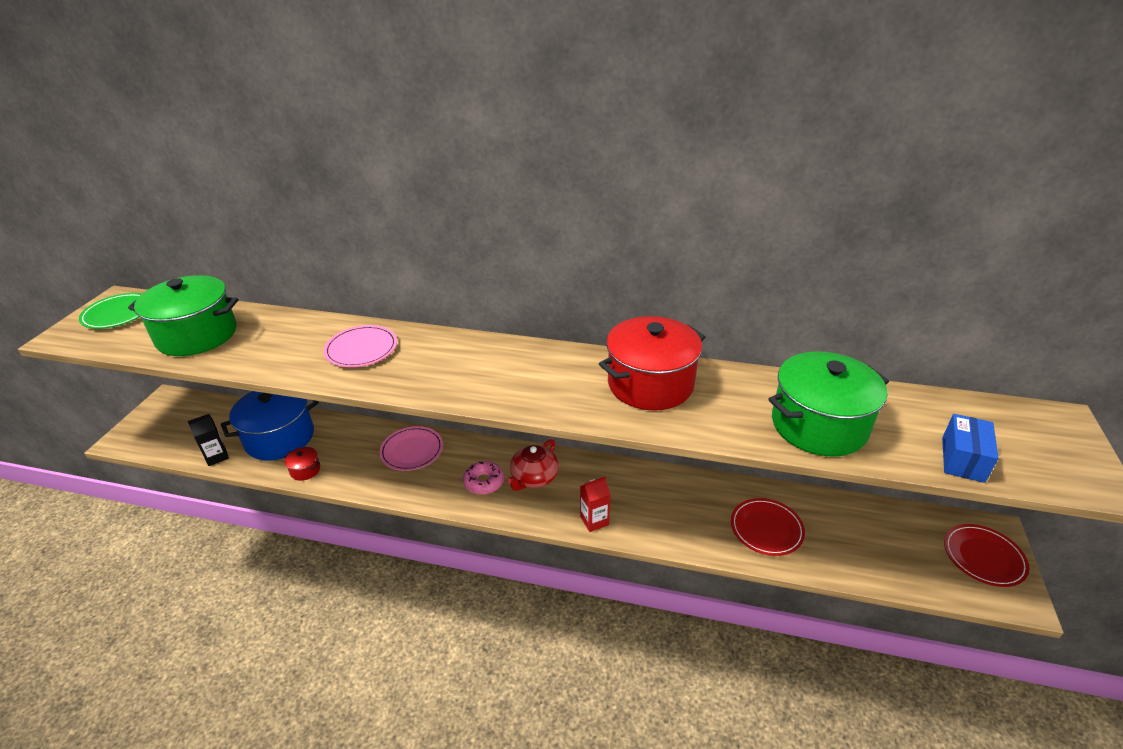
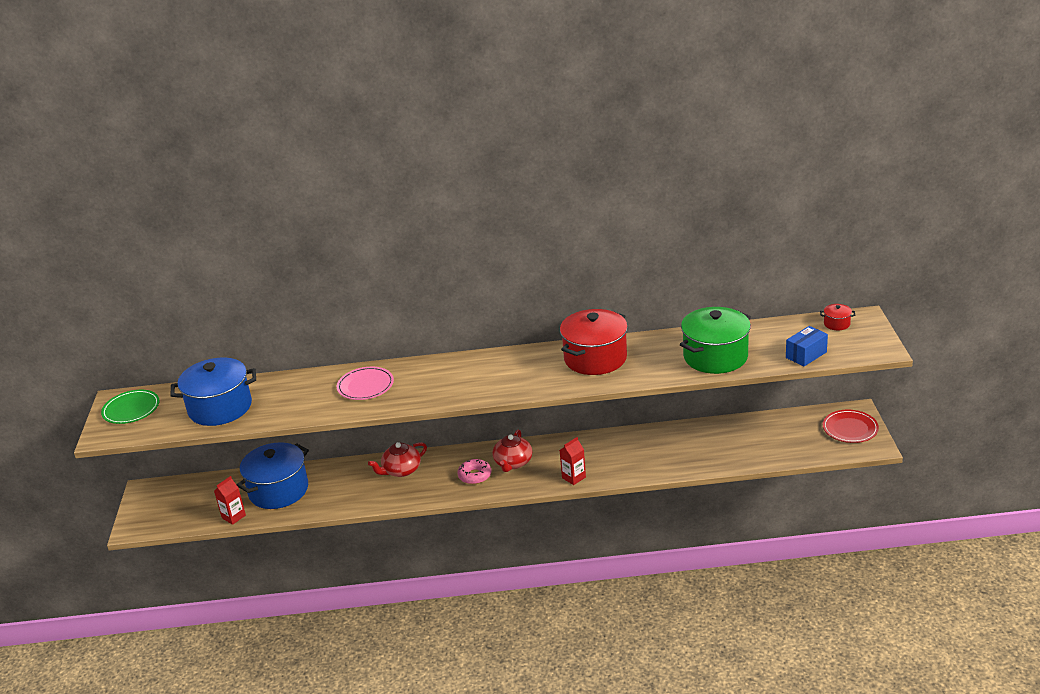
camera: 15 degrees left, 5 degrees down
(197, 335) = (220, 408): green pot -> blue pot
(217, 456) = (233, 516): black carton -> red carton
(305, 470) = (320, 506): red pot -> red pot (836, 324)
(412, 450) = (401, 470): pink plate -> red teapot
(766, 528) = (700, 450): red plate -> none
(963, 459) = (806, 355): blue box -> blue box turned 45 degrees clockwise

